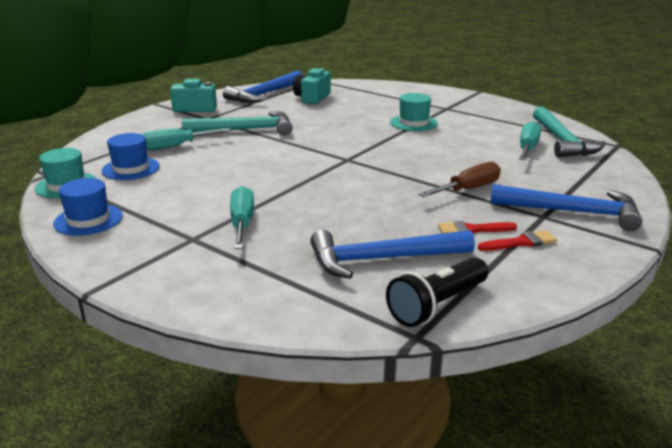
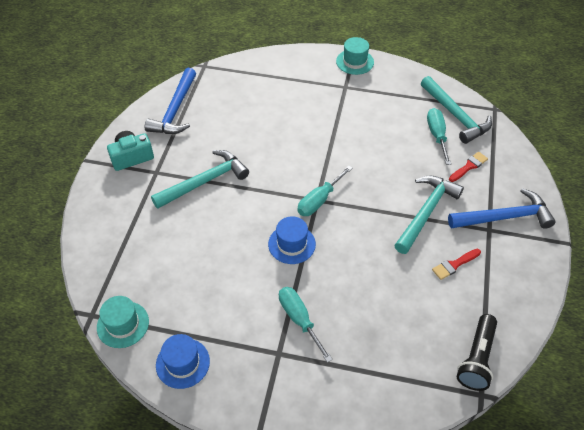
camera: 25 degrees left, 25 degrees up
(131, 168) = (155, 279): blue hat -> blue hat (292, 244)
(175, 147) = (165, 230): turquoise screwdriver -> turquoise screwdriver (319, 200)
(312, 98) = (223, 103): turquoise camera -> none
(382, 259) = (418, 324): blue hammer -> none
(414, 123) = (333, 122): turquoise hat -> turquoise hat (355, 62)
(468, 189) = (426, 212): brown screwdriver -> turquoise hammer
(521, 242) = (490, 268): red brush -> red brush (469, 166)

